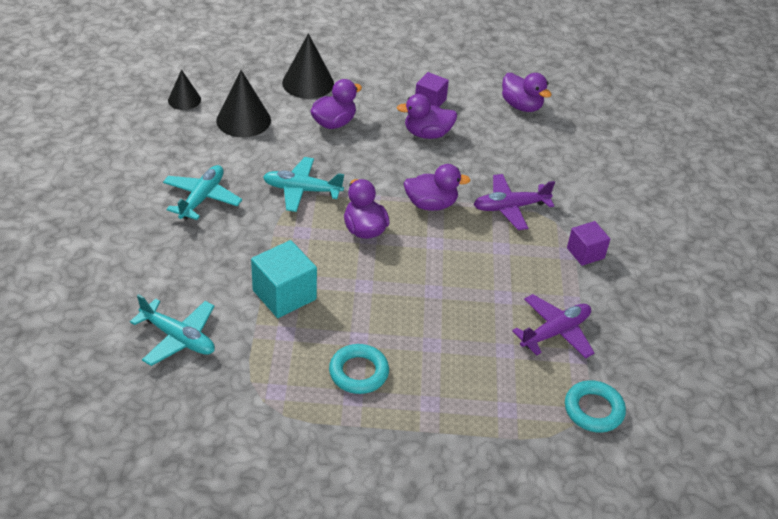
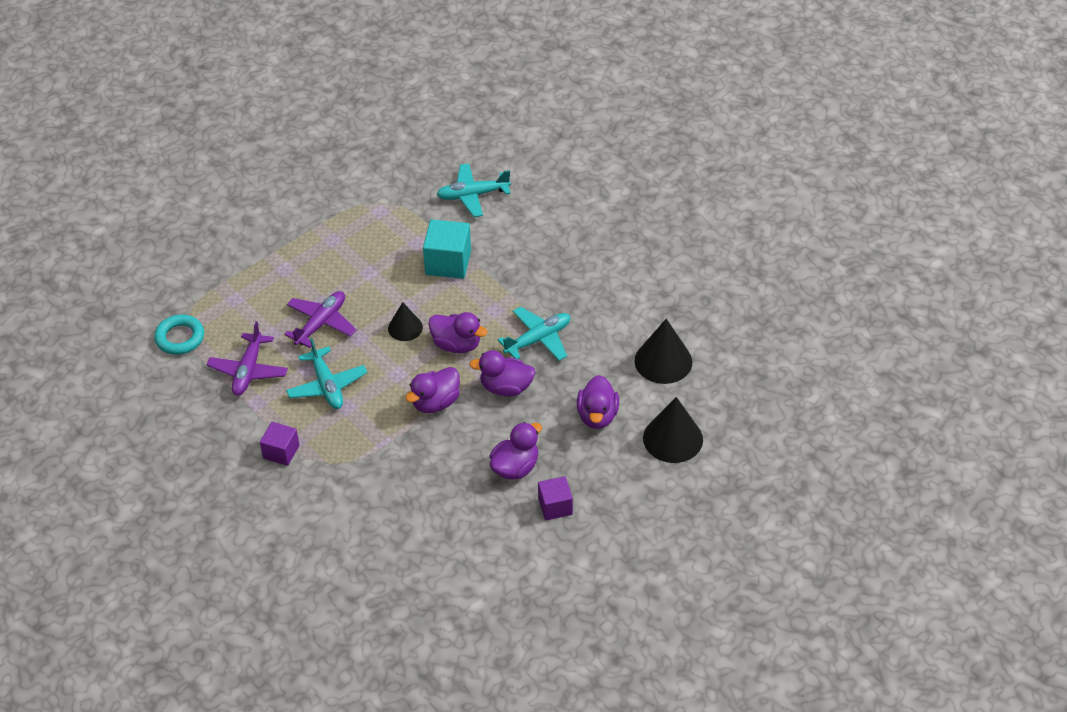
camera: 140 degrees right, 5 degrees up
(184, 100) = (731, 342): black cone -> black cone (405, 327)
(202, 198) = (592, 280): turquoise plane -> turquoise plane (327, 385)
(358, 372) = (346, 254): turquoise ring -> none
(510, 207) = (375, 448): purple plane -> purple plane (321, 323)
(521, 106) = (475, 570): purple duck -> purple duck (506, 387)

